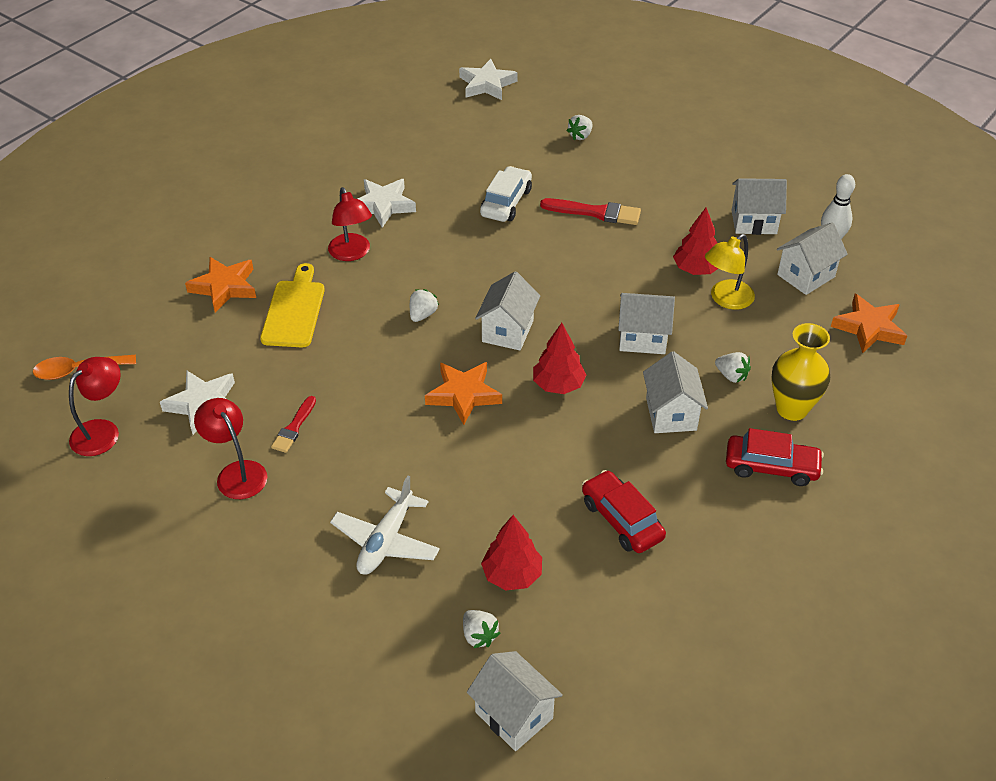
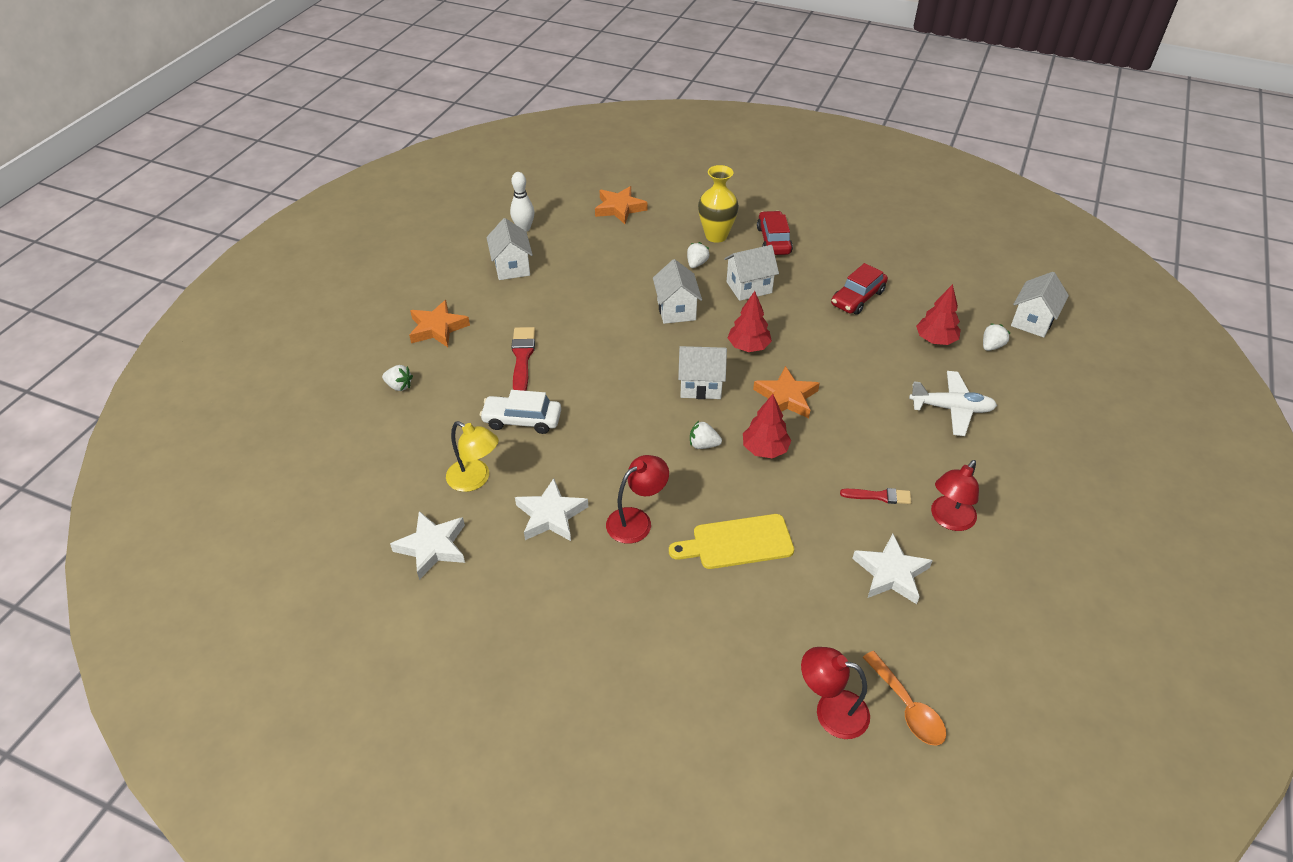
camera: 105 degrees left, 0 degrees up
(102, 431) = (967, 645): red lamp -> red lamp (831, 710)
(224, 287) = (728, 616): orange star -> orange star (437, 328)
(487, 84) = (303, 478): white star -> white star (432, 547)
(696, 269) = (583, 291): red tree -> red tree (765, 449)
(726, 299) = (614, 273): yellow lamp -> yellow lamp (475, 479)
(806, 276) = (572, 238): white house -> none

